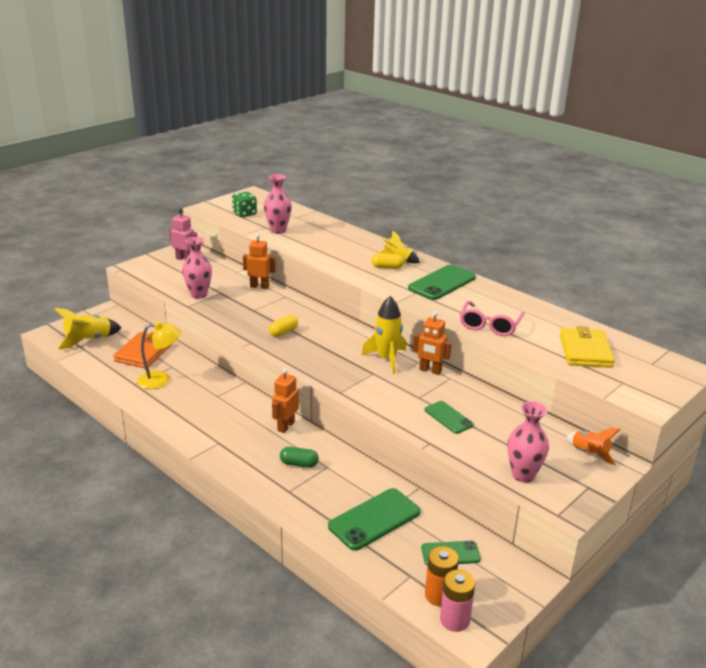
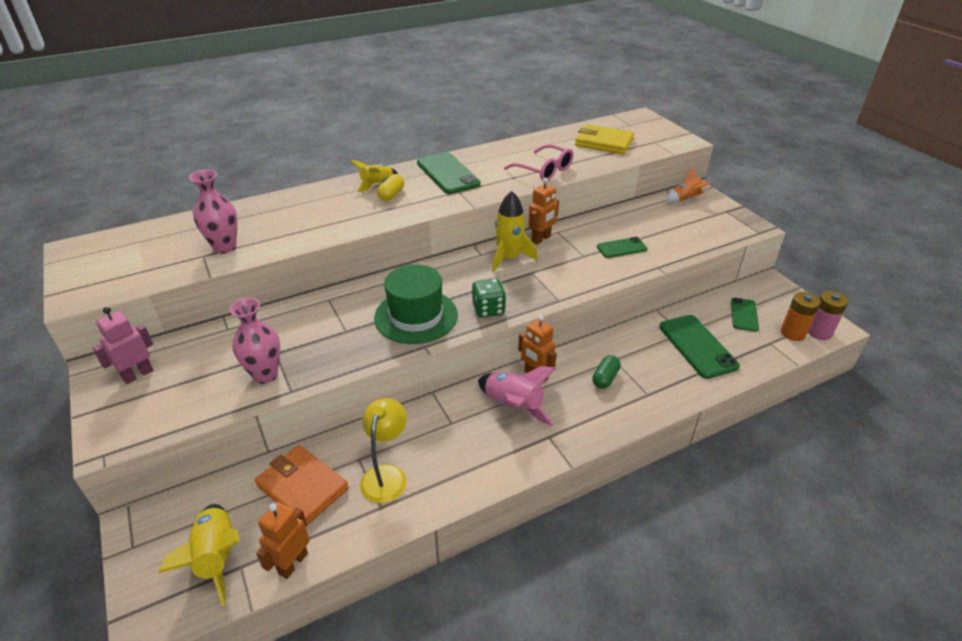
camera: 70 degrees left, 10 degrees up
(244, 214) = (139, 266): green dice -> green dice (488, 309)
(245, 420) = (513, 406): none -> pink rocket
(259, 286) = (286, 315): orange robot -> orange robot (293, 563)
(283, 332) = (416, 316): yellow capsule -> green hat
(523, 475) = (709, 234): pink vase -> none

